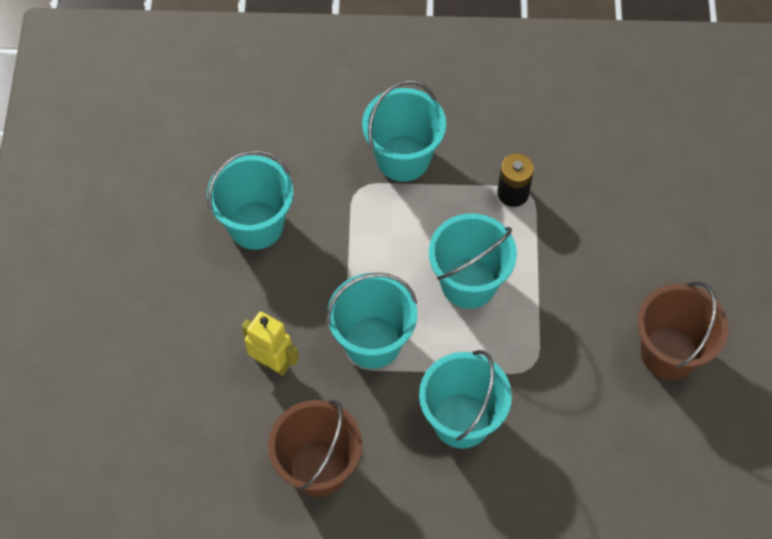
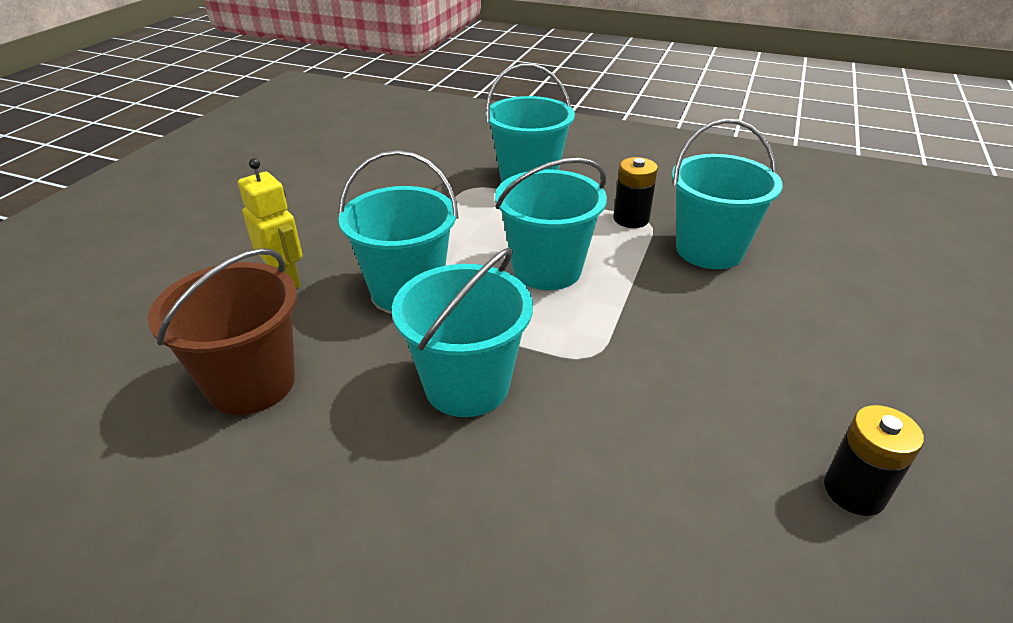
camera: 20 degrees right, 25 degrees down
(256, 225) = (357, 190): turquoise bucket -> turquoise bucket (709, 250)
(669, 352) = (794, 390): brown bucket -> none
(711, 422) = (854, 491): none -> black battery

